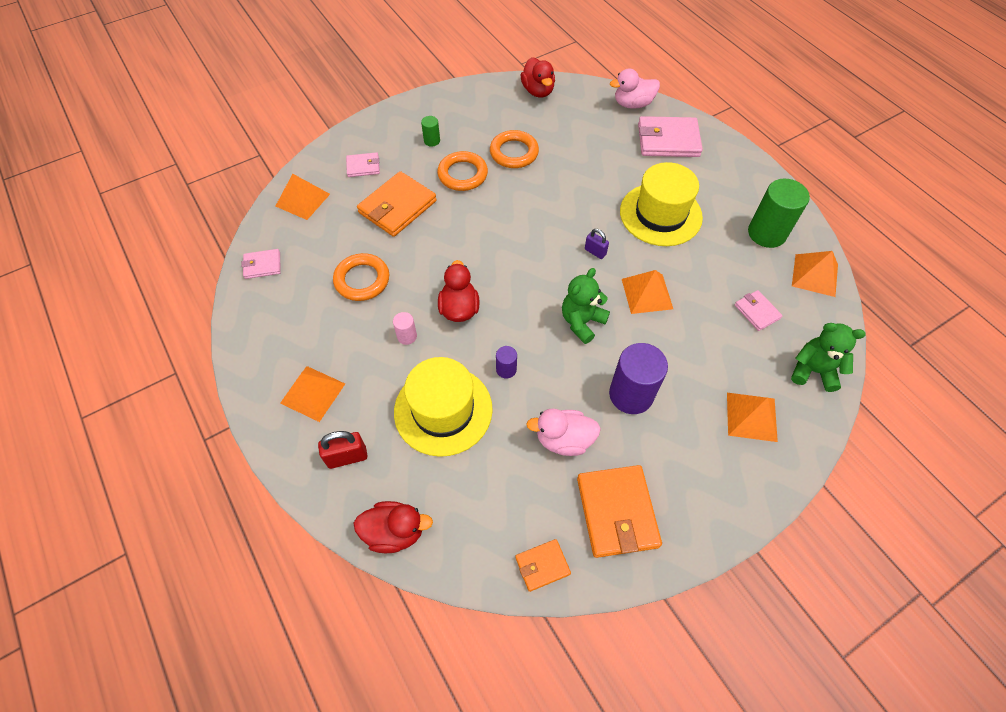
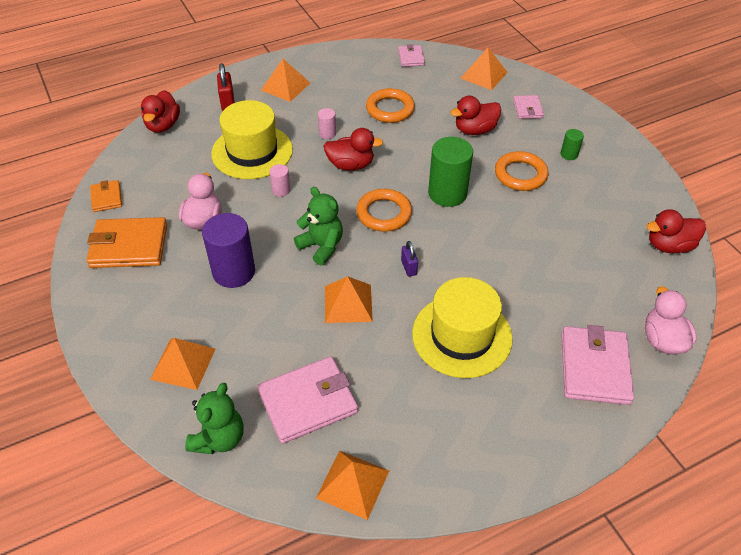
camera: 95 degrees right, 10 degrees down
(397, 207) = (475, 130): orange wallet -> red duck
(506, 369) = (281, 190): purple cylinder -> pink cylinder
(514, 153) = (556, 216): orange ring -> orange ring (384, 213)
(595, 252) = (409, 268): purple padlock -> purple padlock turned 60 degrees counterclockwise
(757, 312) = (308, 402): pink wallet -> pink wallet, size x1.89
(766, 233) = (426, 445): green cylinder -> green cylinder (447, 193)

